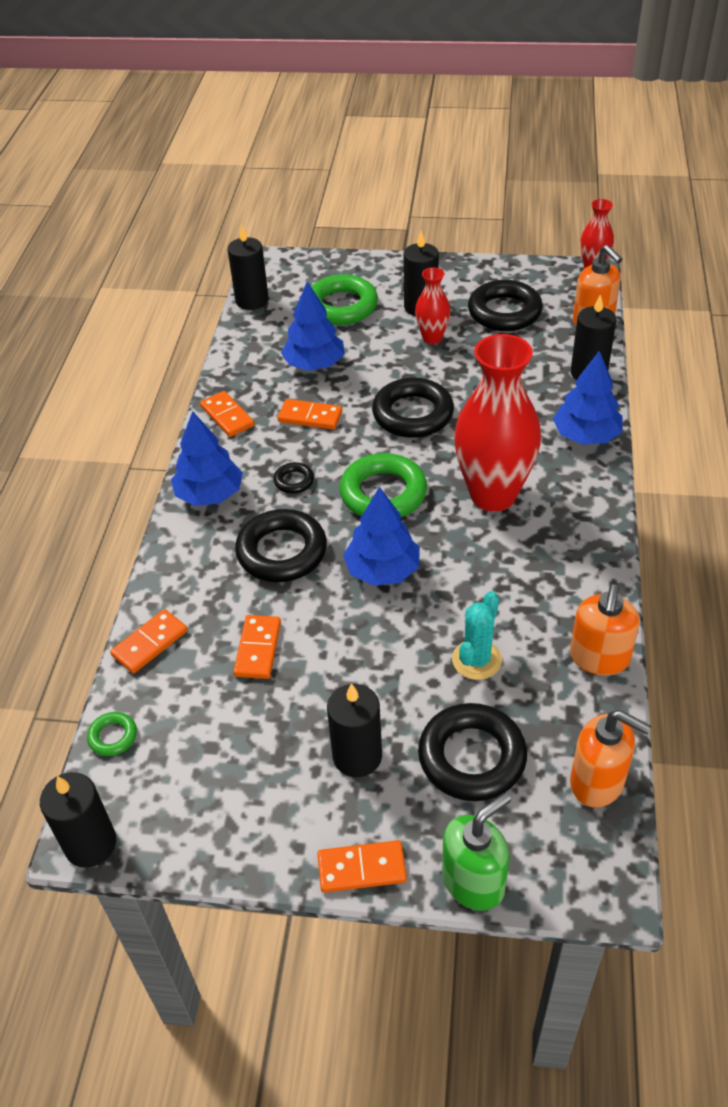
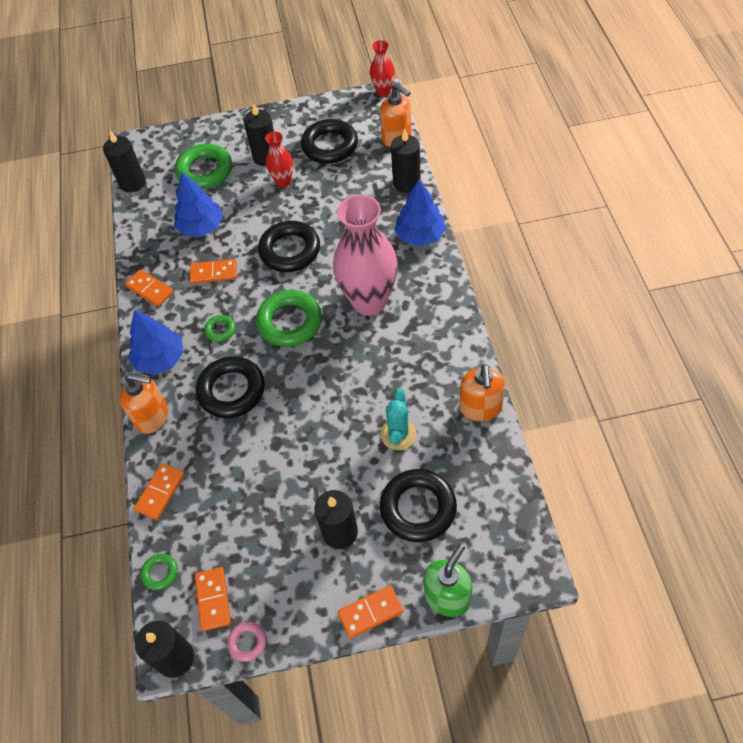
camera: 15 degrees left, 10 degrees up
(188, 854) = (247, 642): none -> pink ring
(258, 649) = (241, 472): orange domino -> orange domino (213, 599)
(294, 481) = (220, 330): black ring -> green ring
(382, 570) = (310, 384): blue tree -> none
(493, 495) = (369, 302): red vase -> pink vase
(597, 782) = (506, 499): orange soap dispenser -> orange soap dispenser (152, 417)

